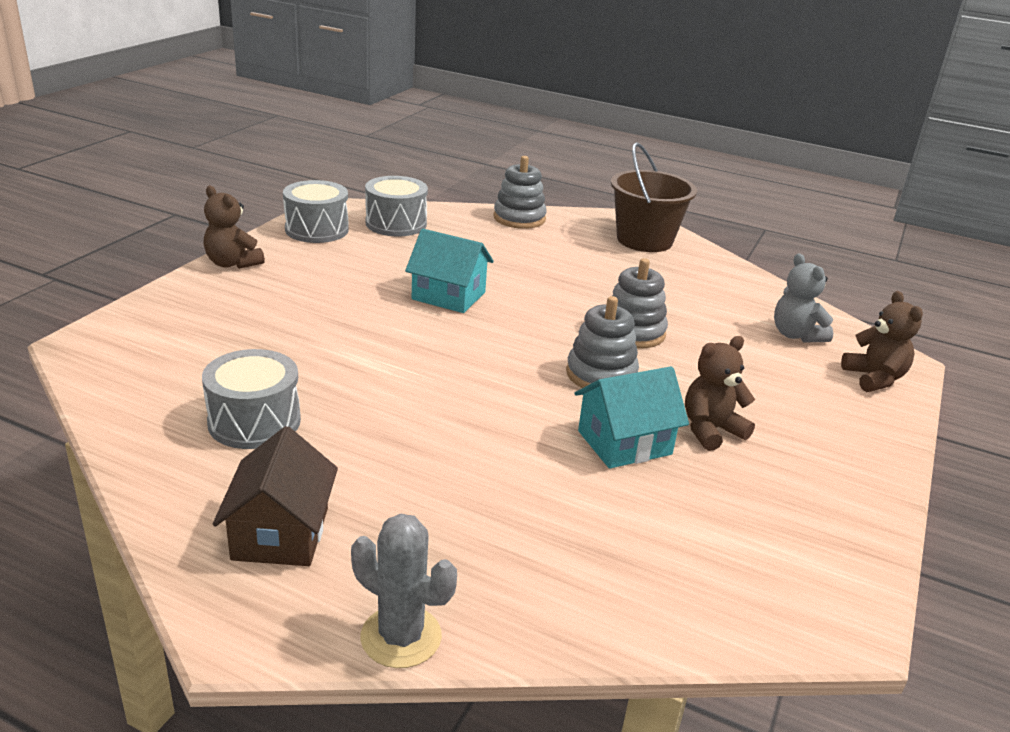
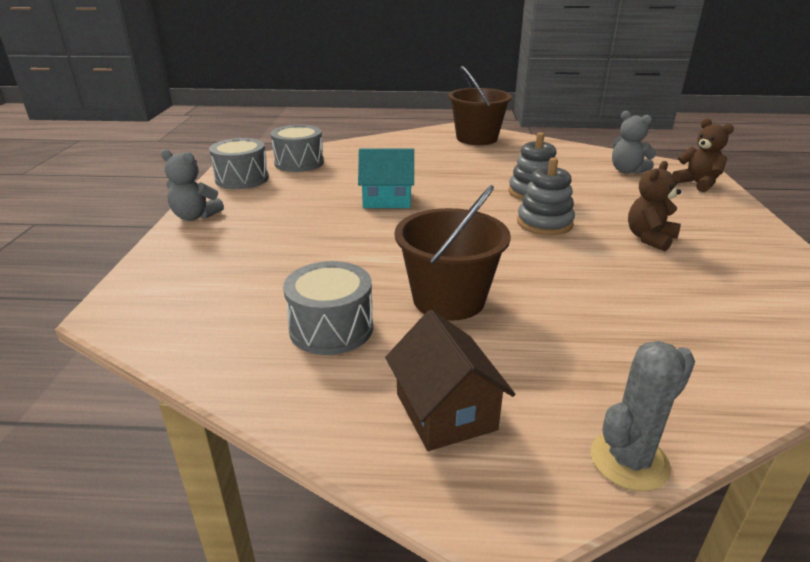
camera: 20 degrees left, 0 degrees up
(232, 263) = (195, 216): brown teddy bear -> grey teddy bear
(397, 429) = (448, 299): none -> brown bucket
(401, 637) = (629, 460): grey cactus -> grey cactus turned 45 degrees counterclockwise
(519, 218) = (382, 142): grey stacking toy -> none
(624, 442) = (609, 261): turquoise house -> none

